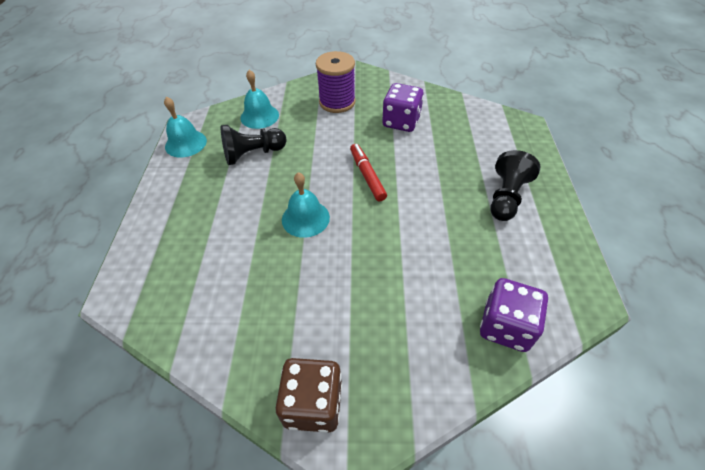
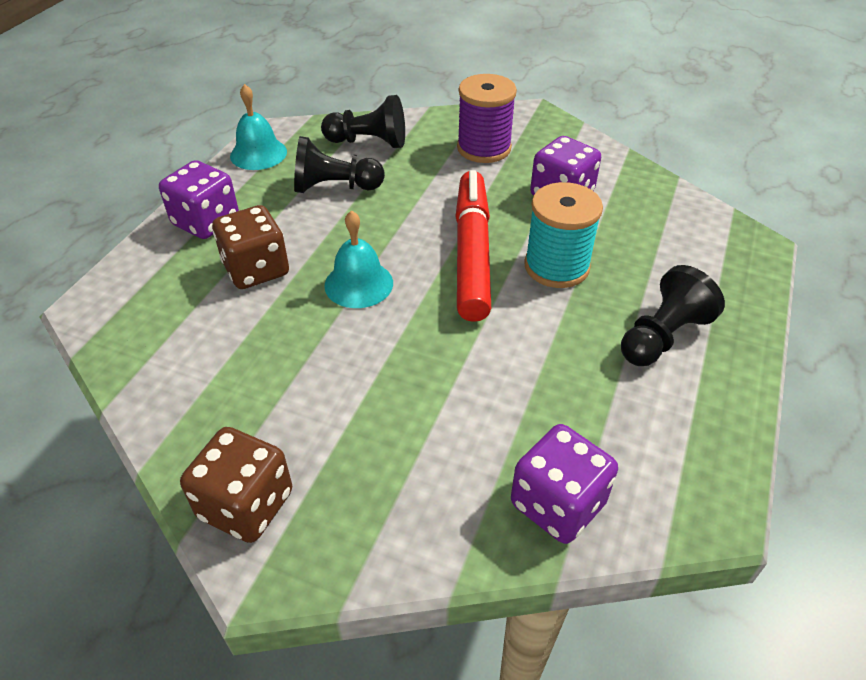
camera: 20 degrees right, 5 degrees down
(173, 204) = (206, 222): none -> purple dice
(229, 229) = (256, 269): none -> brown dice
(259, 116) = (369, 142): turquoise bell -> black pawn
(367, 176) = (471, 253): red marker -> red marker, size x1.76
(423, 170) = (556, 266): none -> turquoise spool

